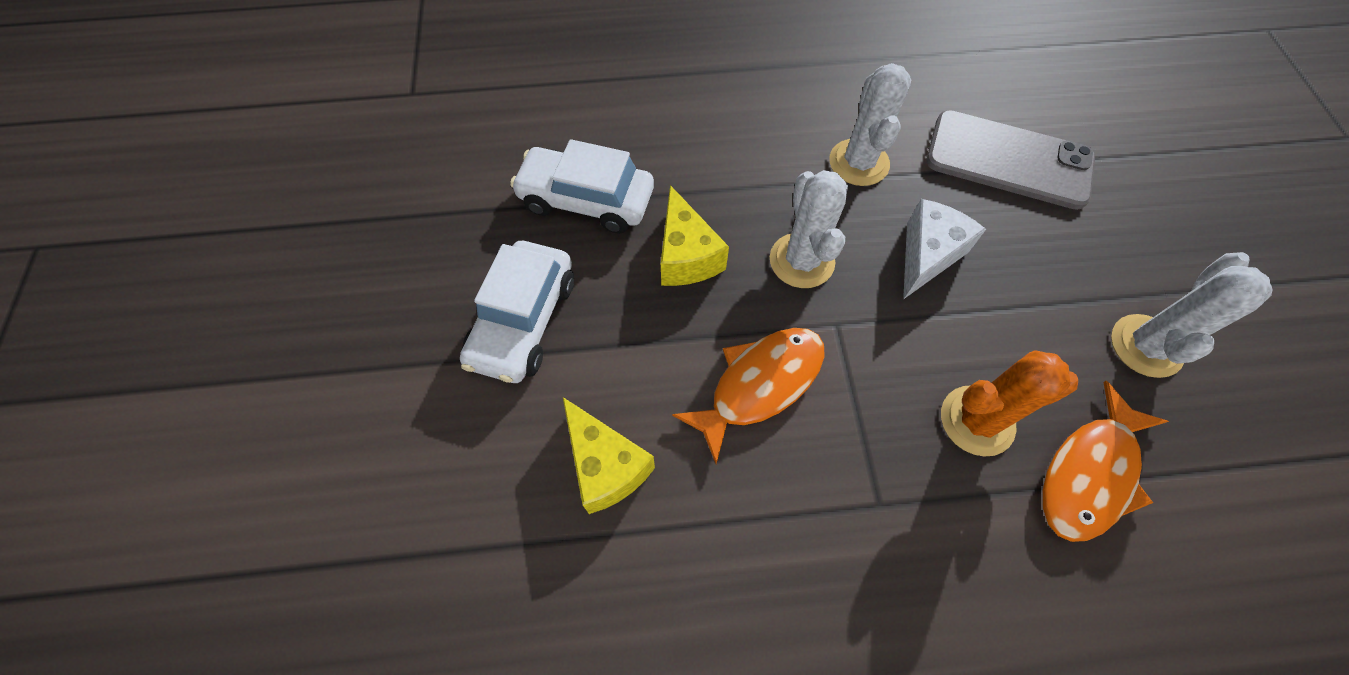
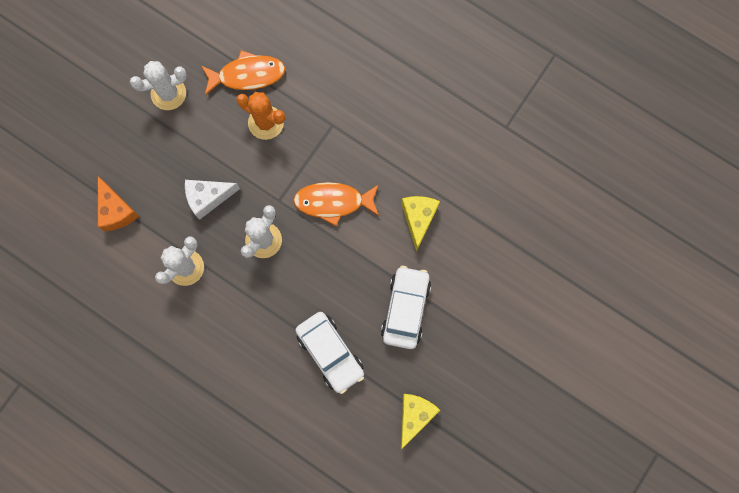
camera: 140 degrees left, 15 degrees up
(523, 321) = (405, 309): white car -> white car turned 45 degrees counterclockwise
(686, 256) = (310, 284): yellow cheese -> yellow cheese (414, 415)
(1008, 160) = (116, 211): grey phone -> orange cheese

